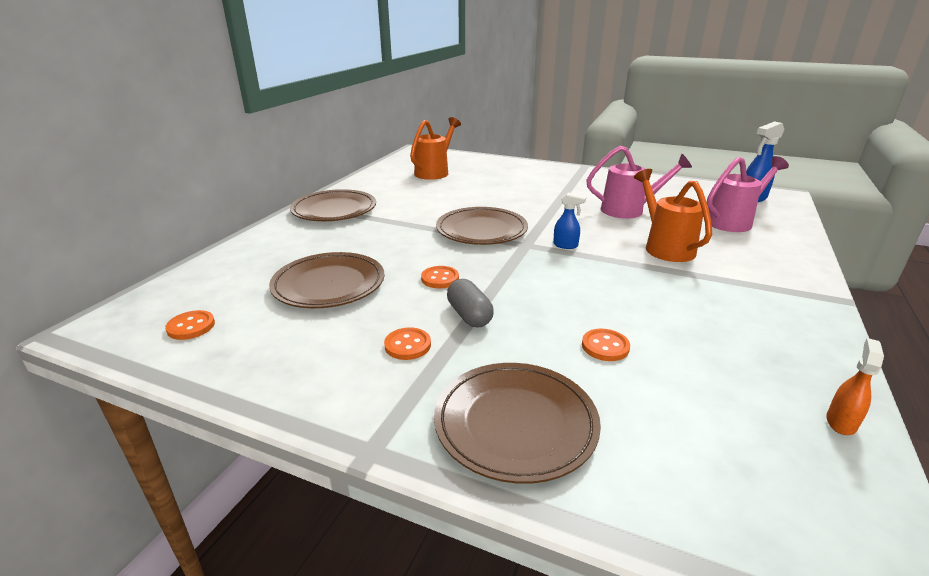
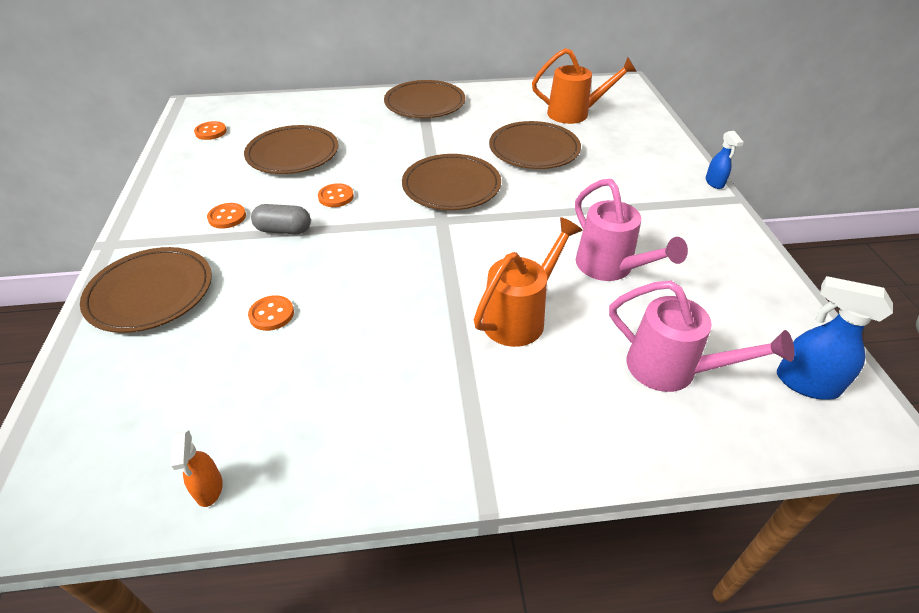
camera: 60 degrees right, 15 degrees up
(465, 194) = (534, 149): none -> brown plate
(469, 315) = (284, 230): grey capsule -> grey capsule turned 60 degrees clockwise
(566, 245) = (460, 245): blue spray bottle -> blue spray bottle (714, 183)
(841, 422) = (209, 489): orange spray bottle -> orange spray bottle turned 75 degrees clockwise

